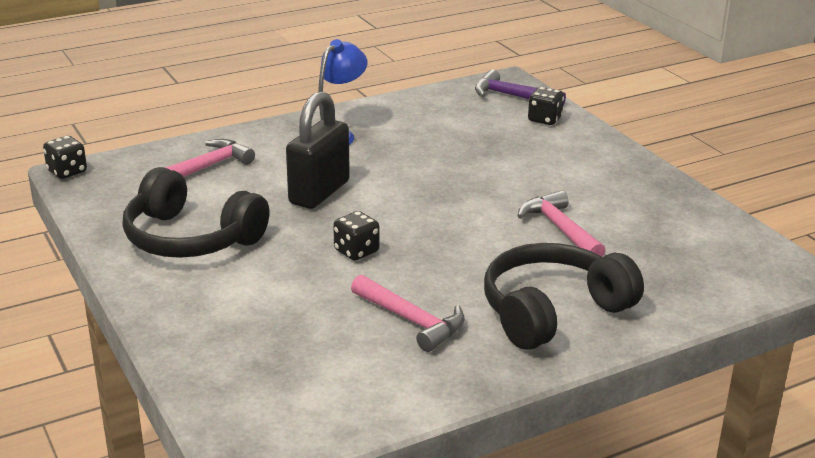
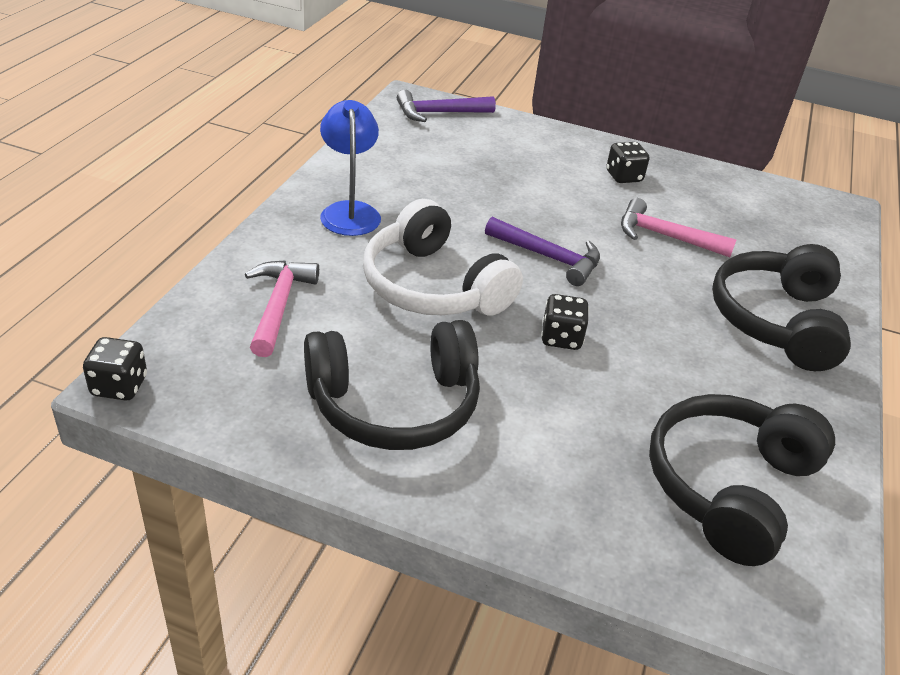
camera: 45 degrees left, 10 degrees up
(319, 192) = (433, 286): black padlock -> white headphones
(324, 370) = (729, 487): none -> black headphones
(411, 320) = (708, 389): pink hammer -> none
(433, 207) = (548, 257): none -> purple hammer
(544, 119) = (498, 129): black dice -> black dice (623, 177)

